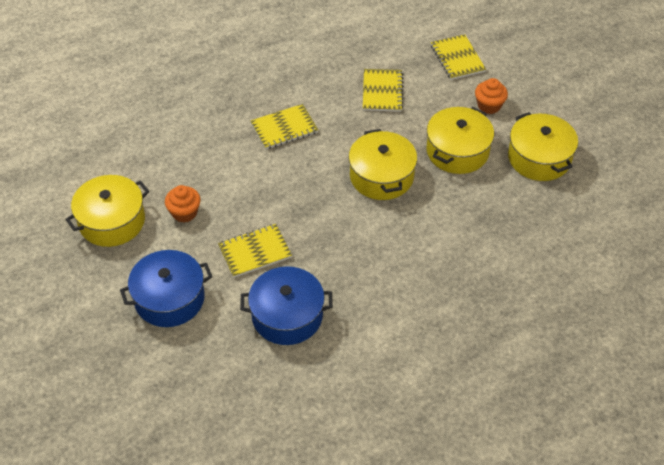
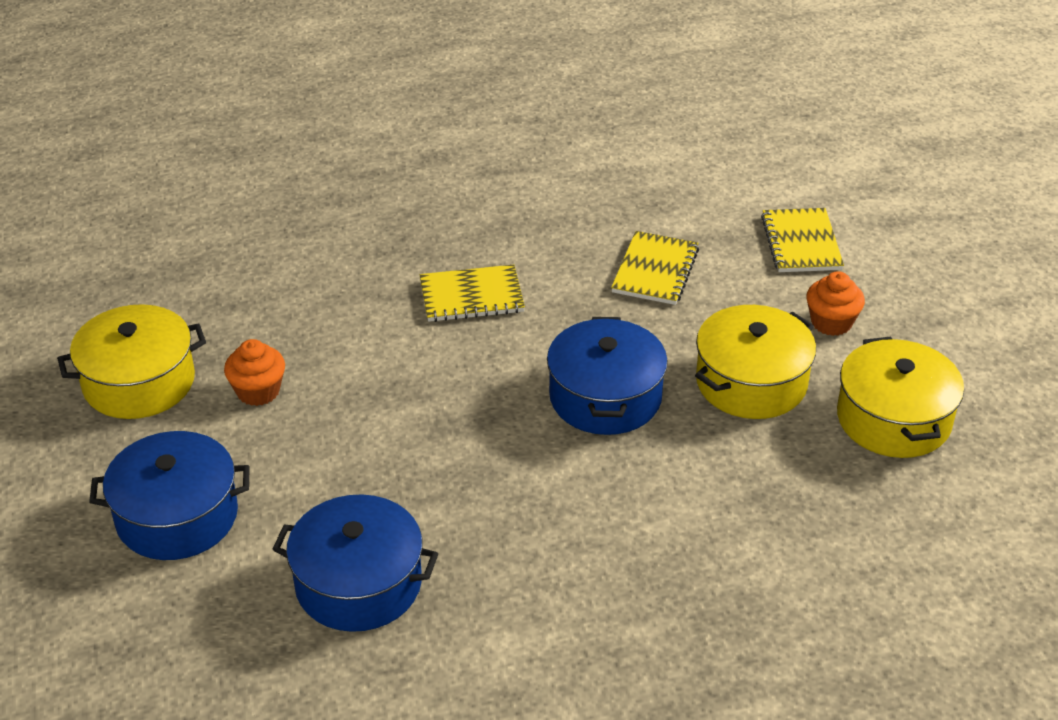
camera: 15 degrees right, 10 degrees down
(255, 252) = (346, 472): yellow notebook -> none
(381, 176) = (605, 397): yellow pot -> blue pot

